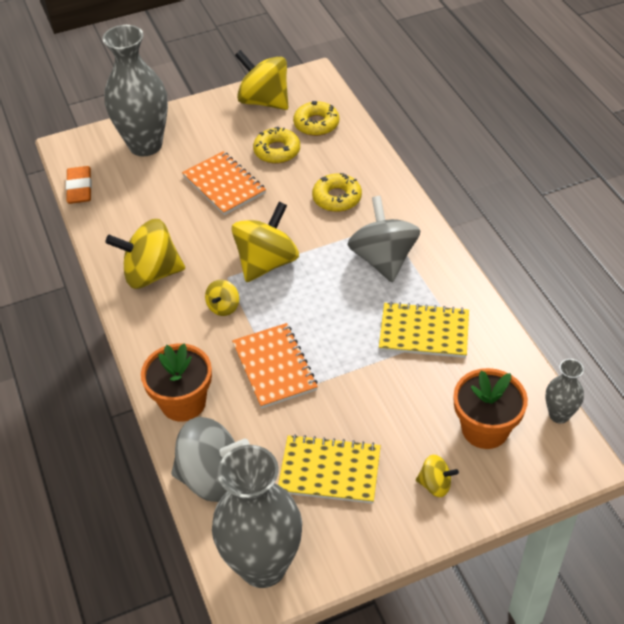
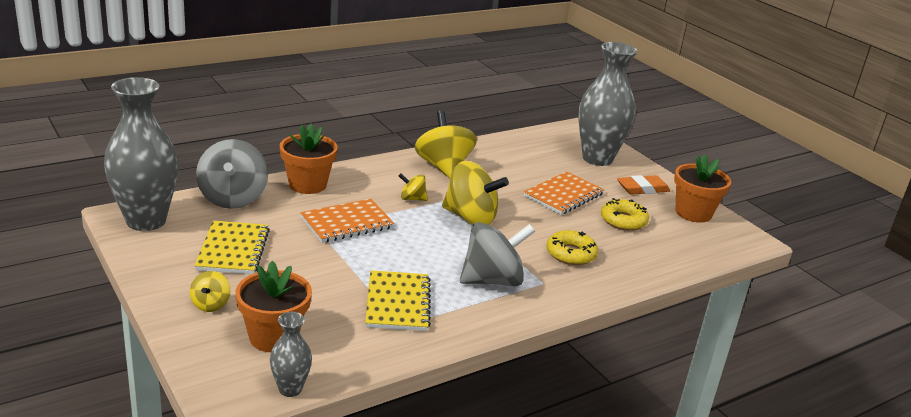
camera: 75 degrees right, 20 degrees down
(79, 188) = (532, 135): orange eraser -> orange eraser (642, 189)
(264, 101) = (693, 213): yellow spinning top -> orange flower pot
(316, 124) = (676, 242): yellow donut -> none

